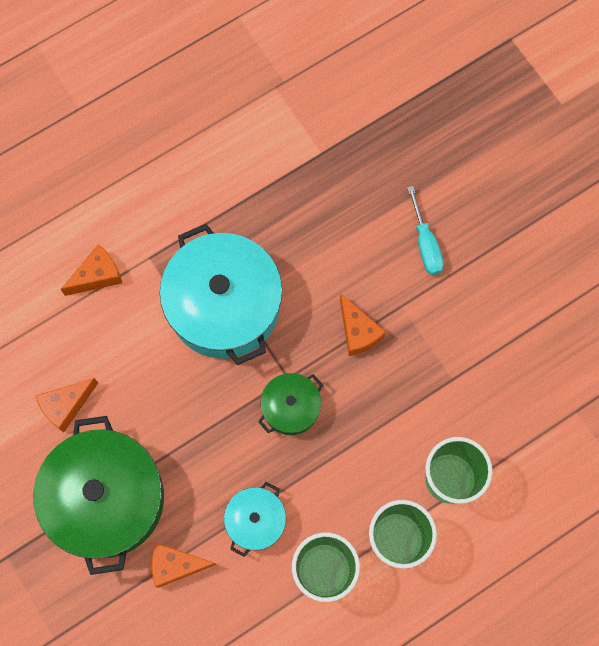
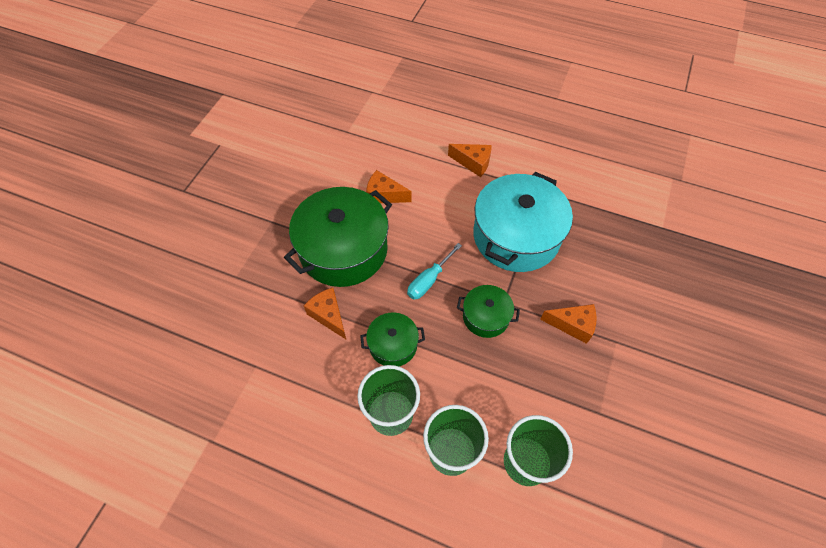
camera: 55 degrees right, 15 degrees down
(256, 521) = (393, 345): turquoise pot -> green pot
(358, 332) = (572, 325): orange cheese -> orange cheese turned 105 degrees counterclockwise
(425, 243) = (672, 328): turquoise screwdriver -> turquoise screwdriver (429, 280)

